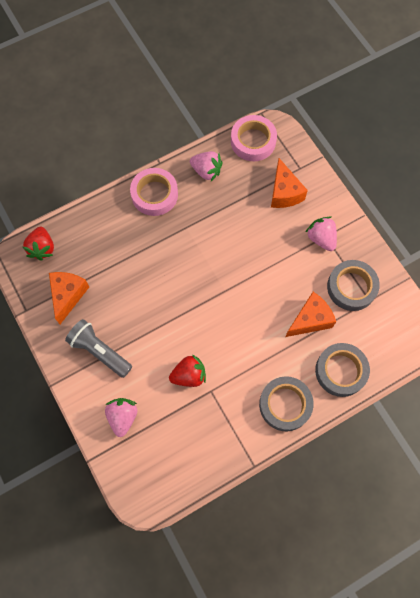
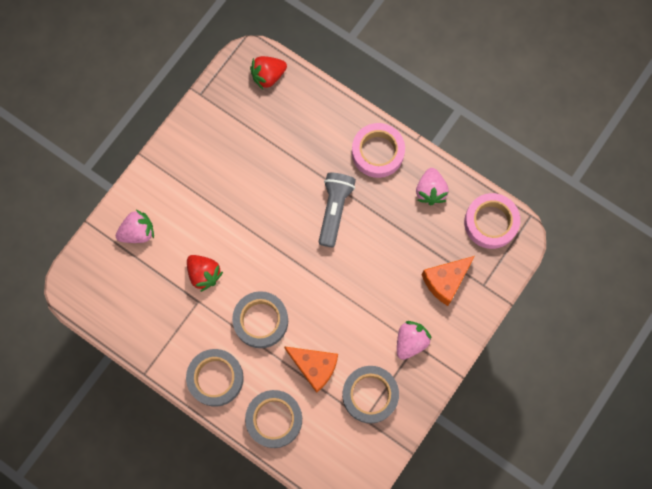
camera: 65 degrees right, 5 degrees up
(68, 295) = (232, 124): orange cheese -> none
(99, 351) = (190, 181): grey flashlight -> grey flashlight (334, 210)
(252, 346) = (261, 321): none -> grey tape

